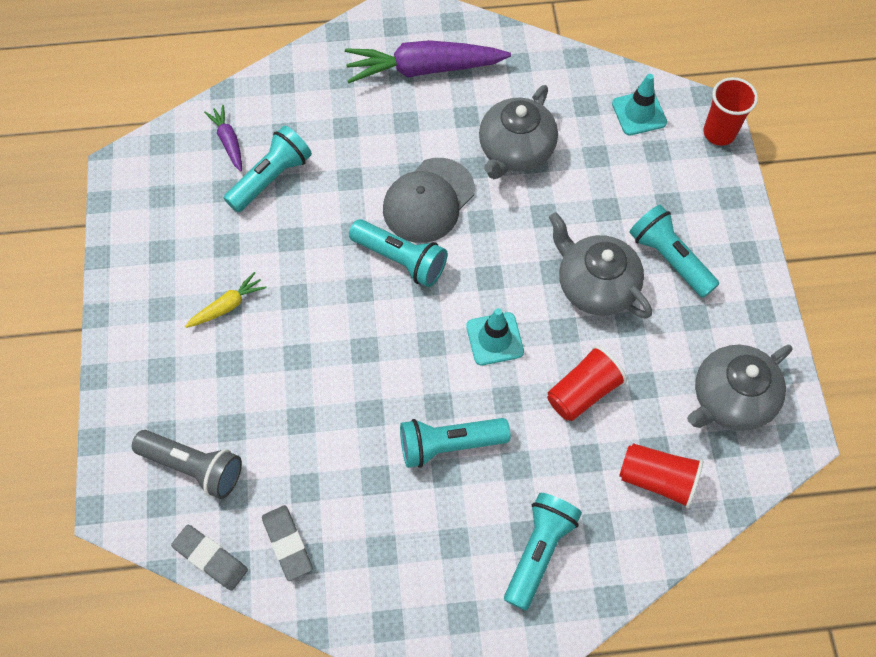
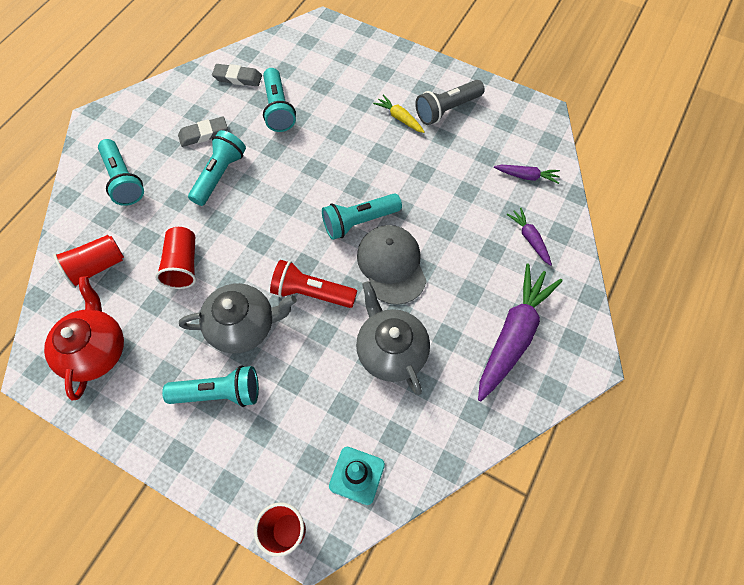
camera: 125 degrees right, 0 degrees up
(193, 467) = (314, 61): grey flashlight -> grey flashlight (447, 109)
(211, 558) = (260, 46): grey eraser -> grey eraser (204, 134)
(227, 306) = (399, 118): yellow carrot -> yellow carrot turned 135 degrees clockwise
(271, 178) = (478, 184): turquoise flashlight -> turquoise flashlight (278, 109)
(308, 103) = (529, 239): none -> purple carrot
(494, 339) = (260, 239): turquoise traffic cone -> none
(513, 250) = (311, 293): none -> red flashlight
(730, 398) = (96, 350): grey teapot -> red teapot

